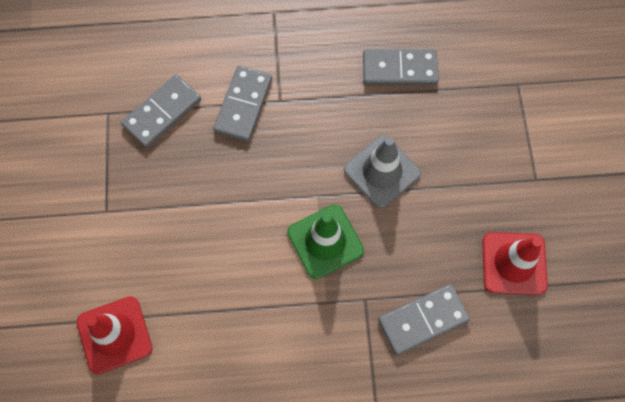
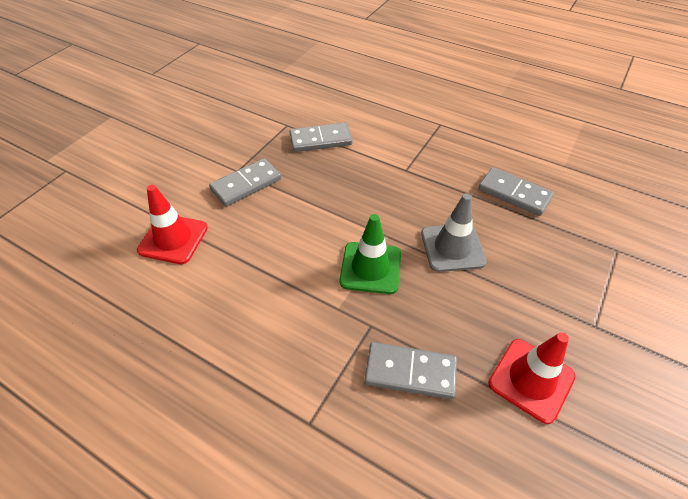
camera: 35 degrees right, 20 degrees down
(243, 105) = (378, 160): grey domino -> grey domino (246, 184)

